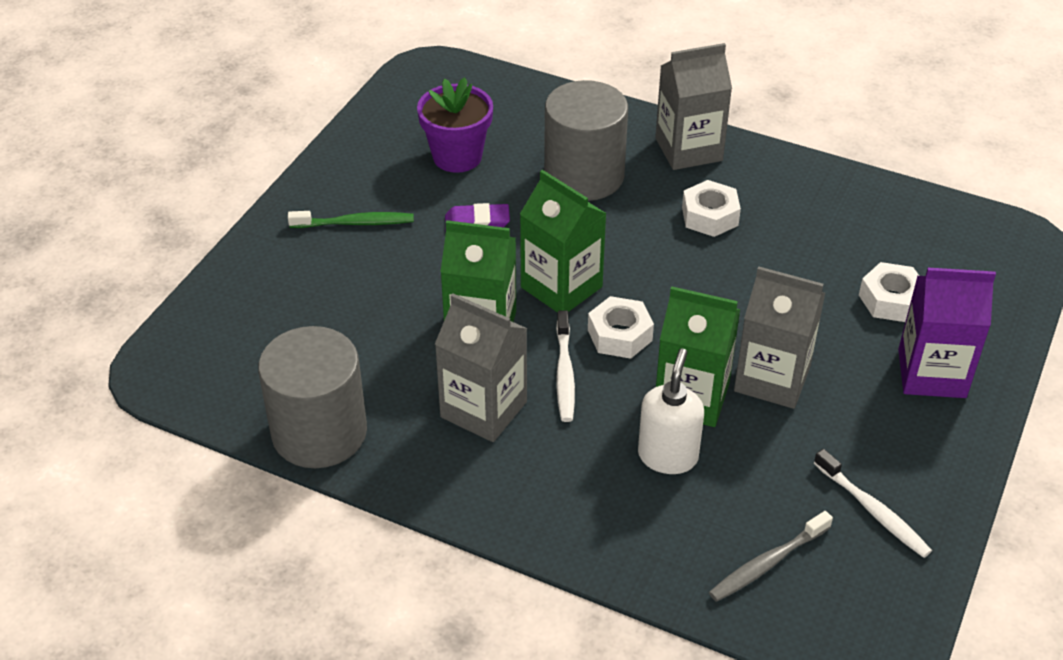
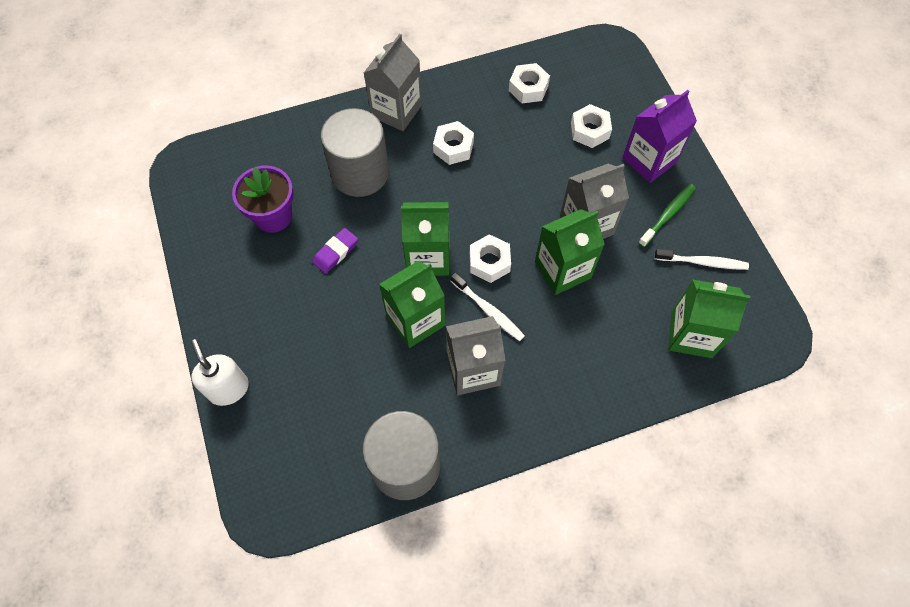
camera: 45 degrees left, 20 degrees up
(355, 223) = (265, 311): green toothbrush -> green toothbrush (668, 214)
(668, 456) = (588, 315): white soap dispenser -> white soap dispenser (228, 389)
(767, 563) = (691, 334): grey toothbrush -> green carton
(865, 218) = (528, 88): none -> white nut

